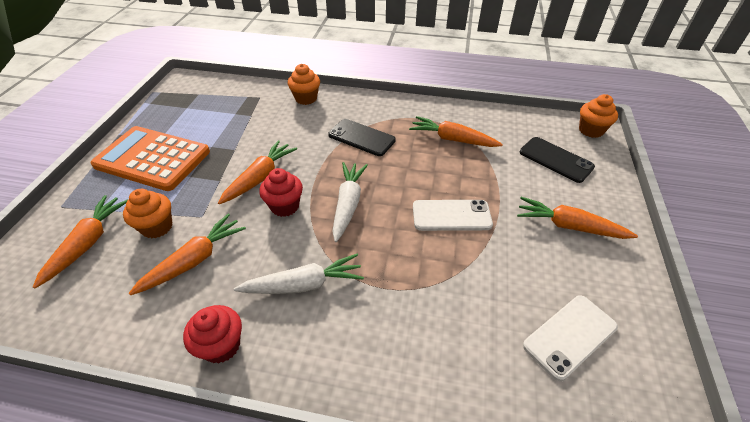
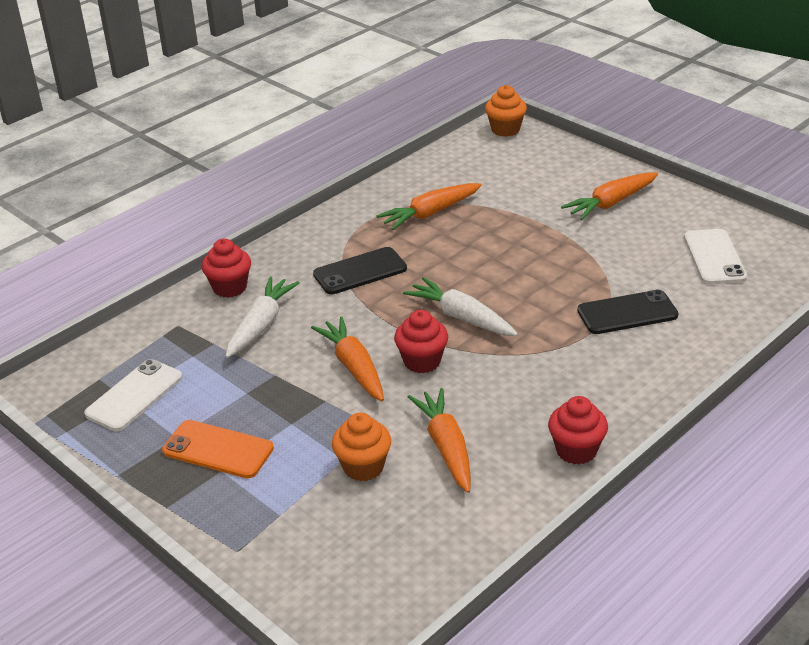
camera: 55 degrees left, 10 degrees down
(88, 243) = (339, 530): orange carrot -> none
(152, 159) = (218, 450): orange calculator -> orange phone
(303, 284) = (545, 379): white carrot -> white carrot (261, 325)
(306, 98) = (230, 287): orange cupcake -> red cupcake
(451, 215) = (538, 260): white phone -> white phone (134, 395)
(555, 159) = (524, 169): black phone -> black phone (627, 313)

